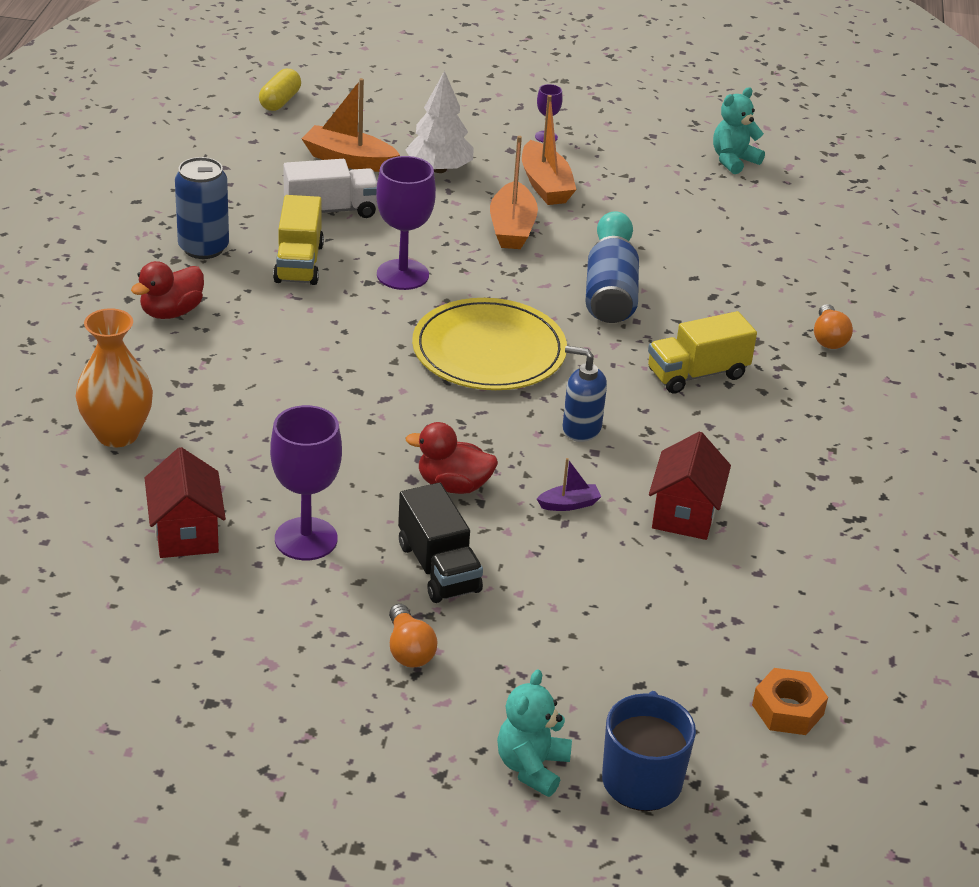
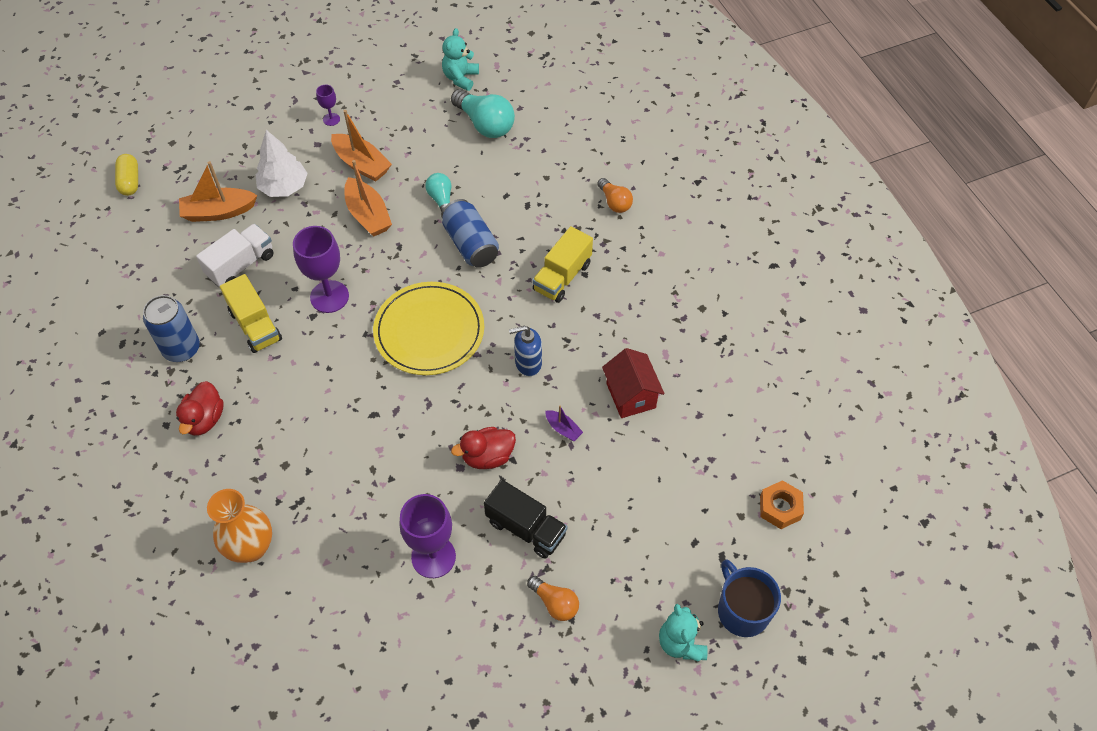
camera: 30 degrees left, 20 degrees up
(186, 534) = (358, 601): red house -> none
(569, 504) = (563, 429): purple boat -> purple boat turned 90 degrees clockwise
(726, 209) = (485, 124): none -> turquoise light bulb

